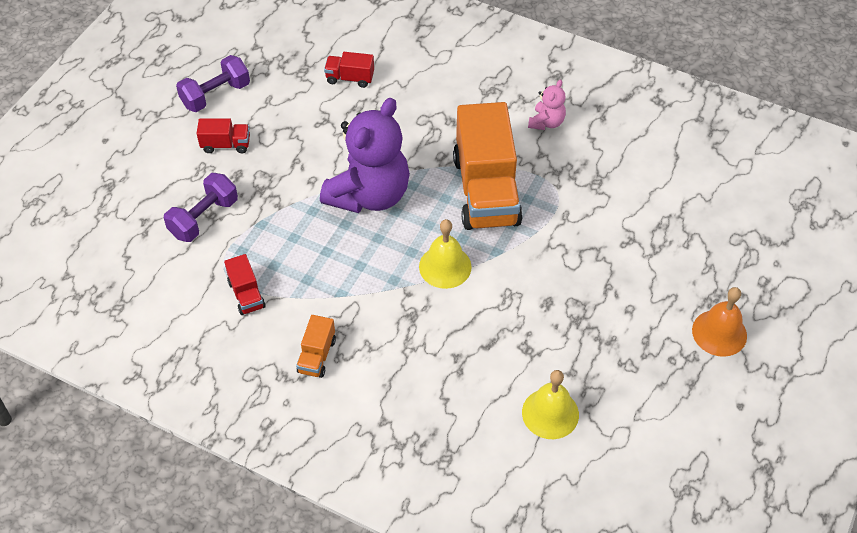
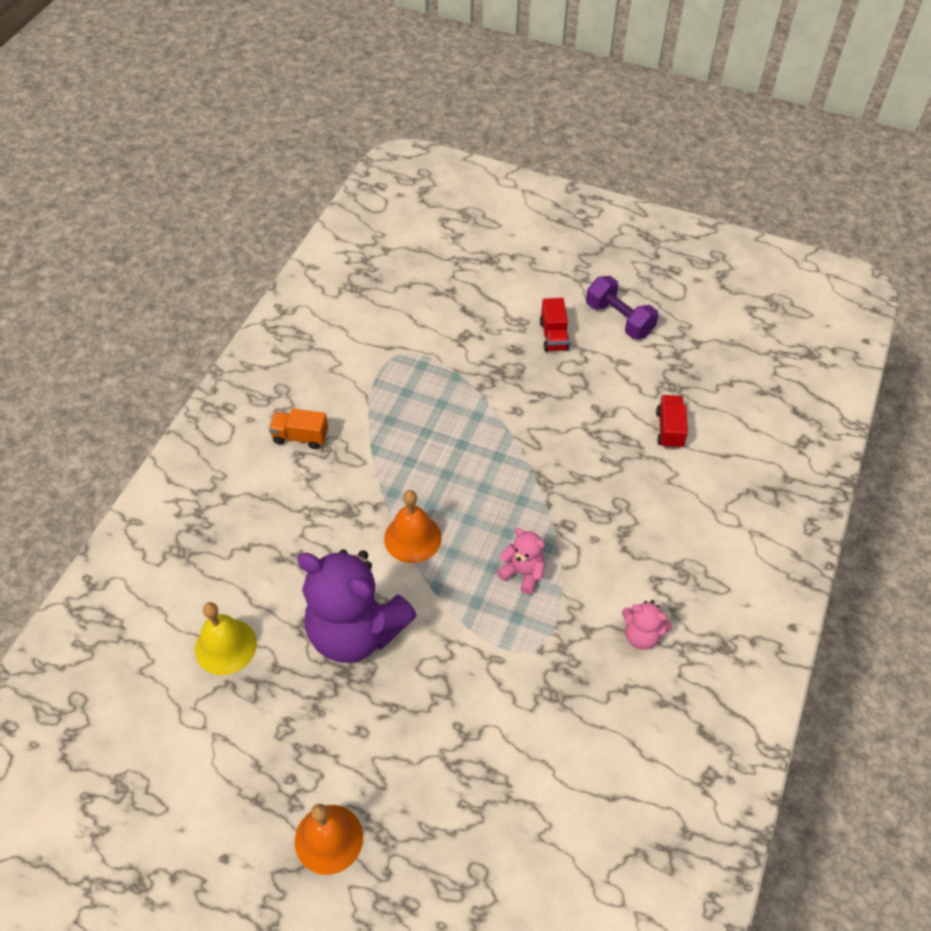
camera: 85 degrees right, 0 degrees up
(204, 218) = (458, 332): purple dumbbell -> none
(246, 294) = (370, 375): red truck -> none
(369, 195) = (503, 462): purple teddy bear -> purple teddy bear (356, 631)
(445, 266) = (412, 538): yellow bell -> orange bell
(486, 191) = (523, 573): orange truck -> pink teddy bear

